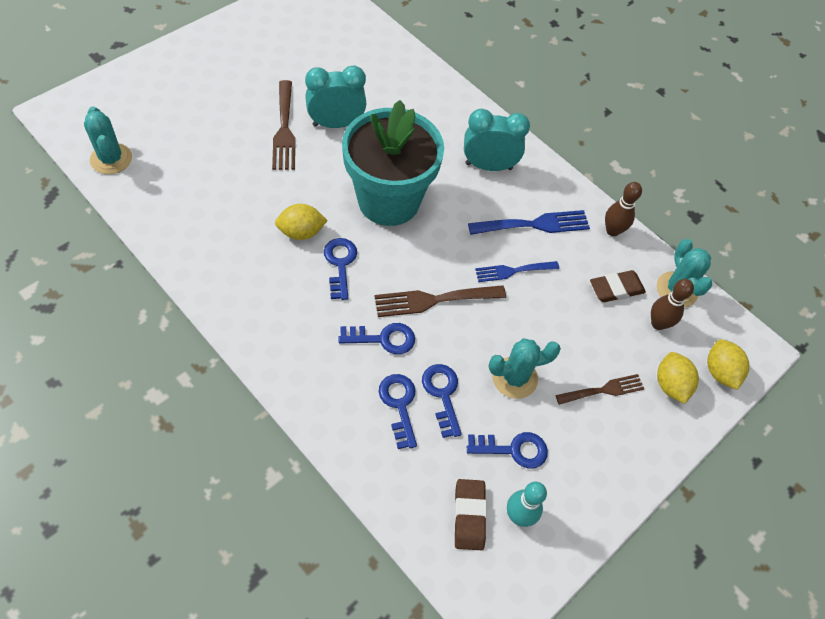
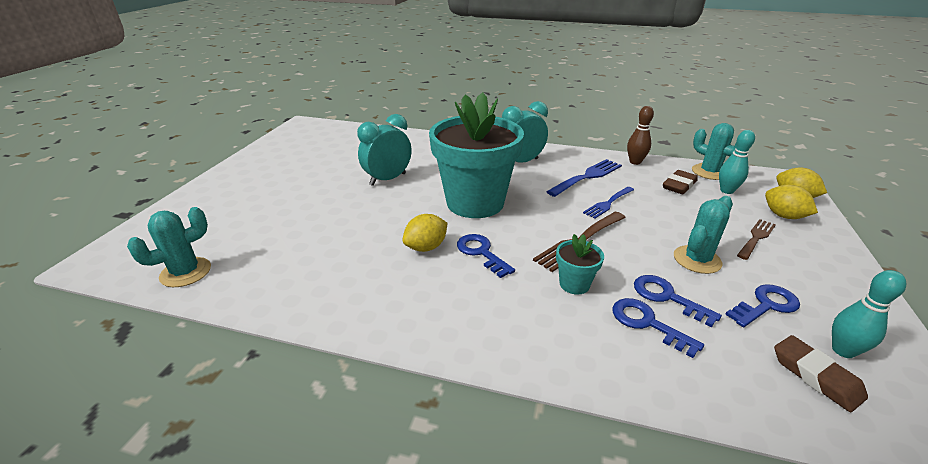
camera: 25 degrees left, 25 degrees down
(111, 159) = (186, 272): turquoise cactus -> turquoise cactus turned 75 degrees counterclockwise
(284, 129) = (348, 196): brown fork -> none
(383, 339) = (574, 284): blue key -> turquoise flower pot
(658, 323) = (726, 191): brown bowling pin -> turquoise bowling pin

